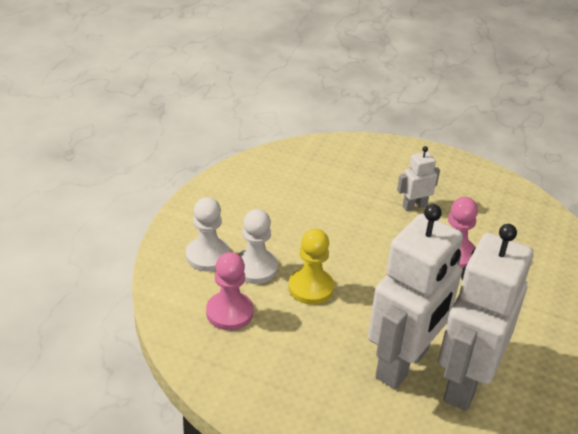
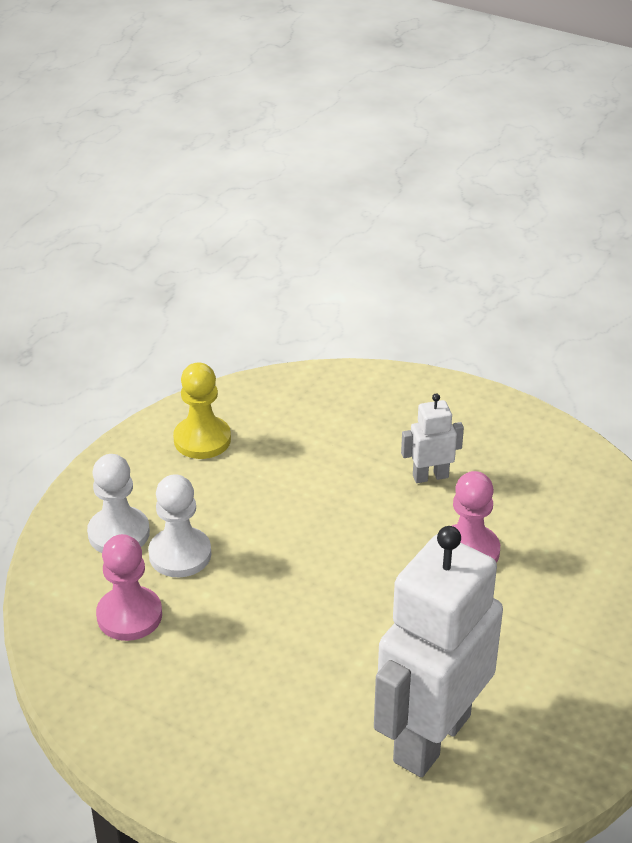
camera: 10 degrees right, 0 degrees up
(311, 288) = (250, 588): yellow pawn -> yellow pawn (202, 439)
(403, 364) = (351, 705): white robot -> none

